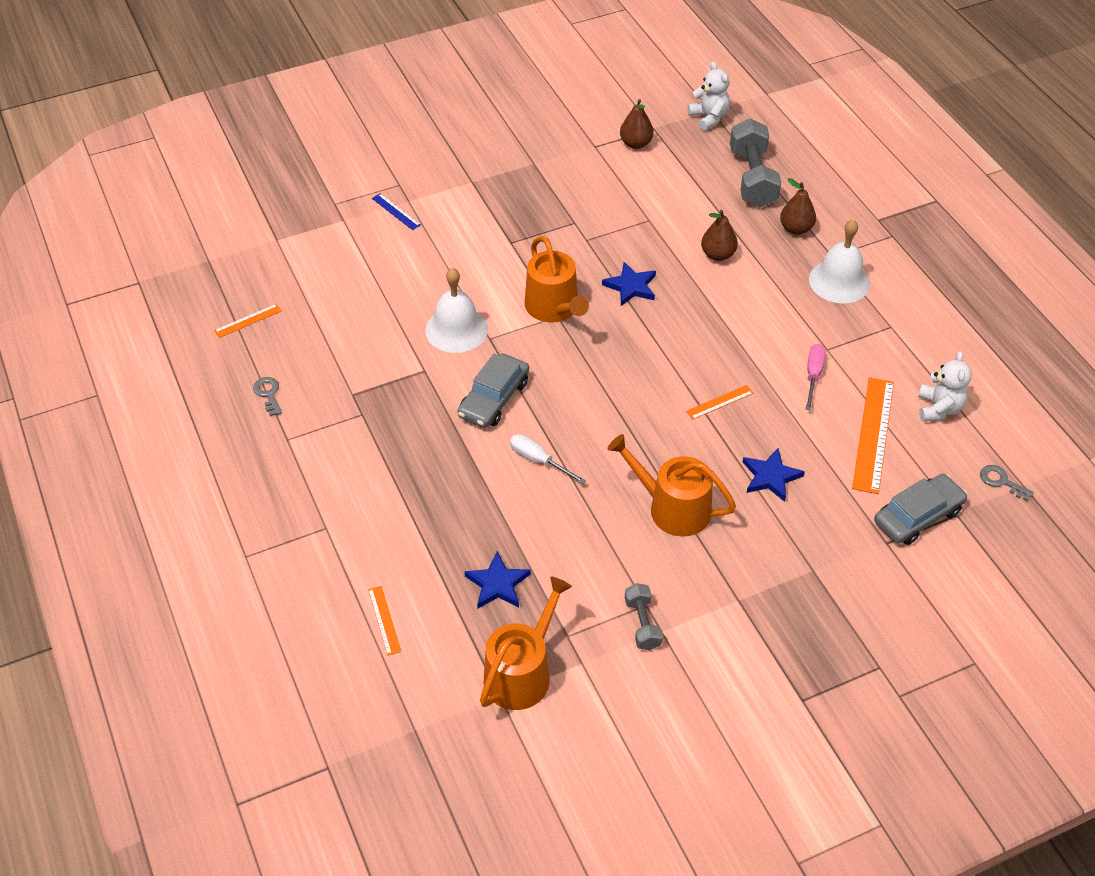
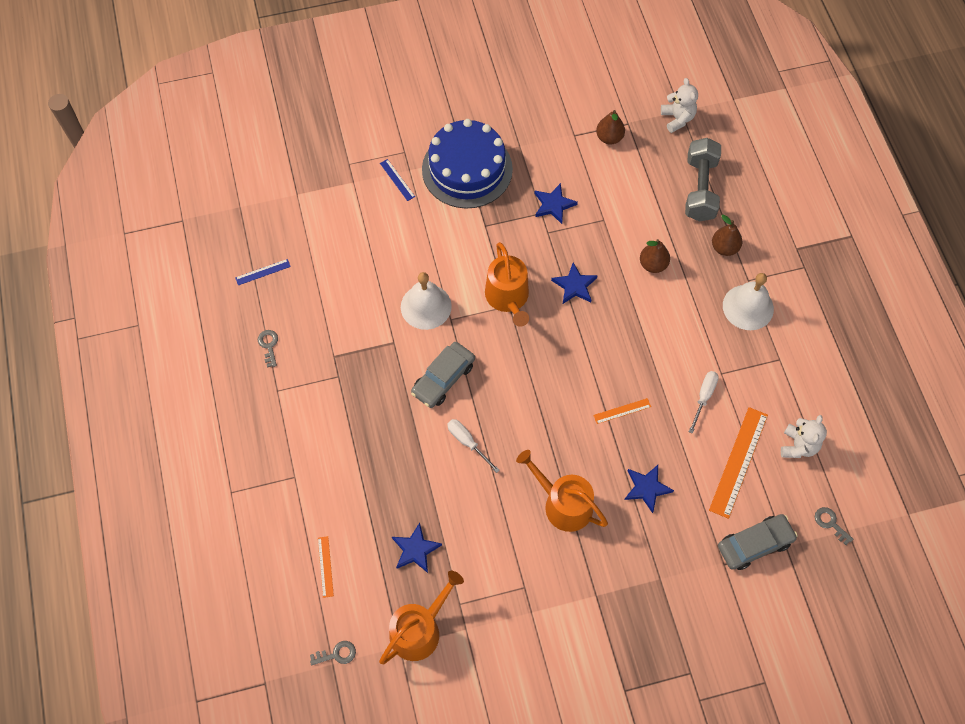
camera: 10 degrees right, 15 degrees up
(248, 321) = (263, 272): orange ruler -> blue ruler
(418, 717) = (337, 654): none -> grey key
(477, 192) = (467, 169): none -> blue cake
(587, 213) = (553, 205): none -> blue star
(642, 624) = (518, 603): grey dumbbell -> none
(813, 375) = (703, 397): pink screwdriver -> white screwdriver

